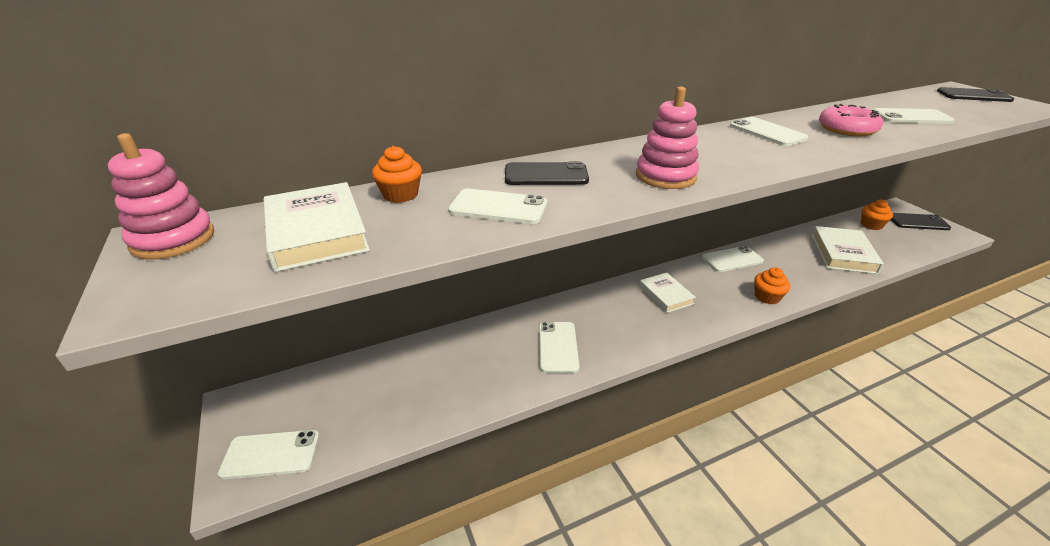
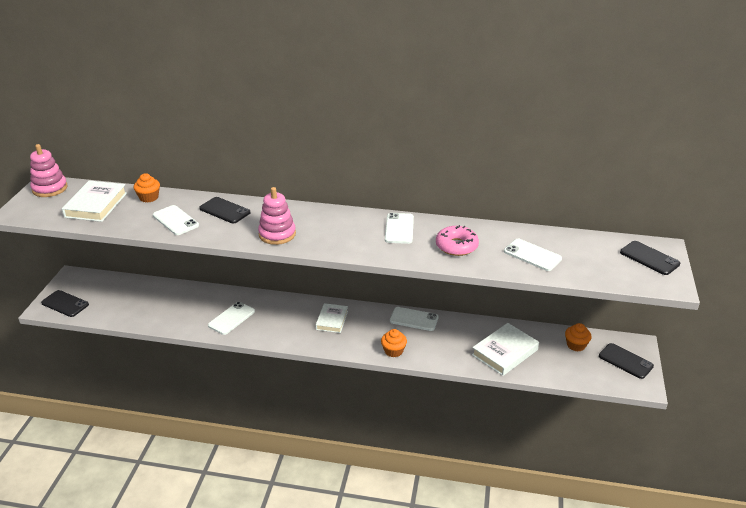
camera: 35 degrees right, 0 degrees up
(271, 454) = (65, 304): white phone -> black phone

